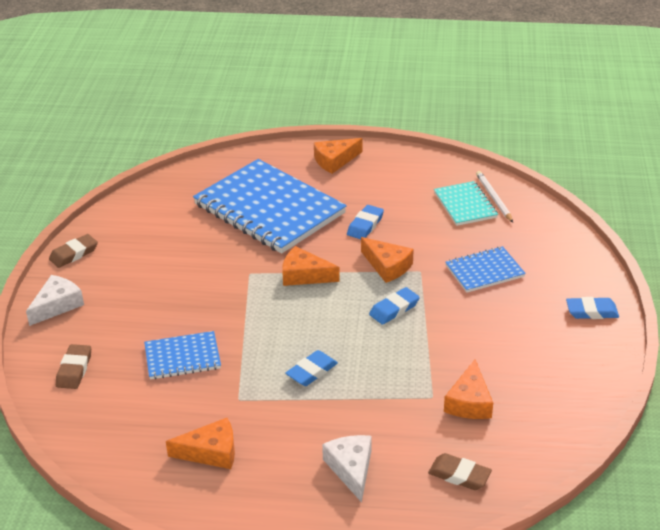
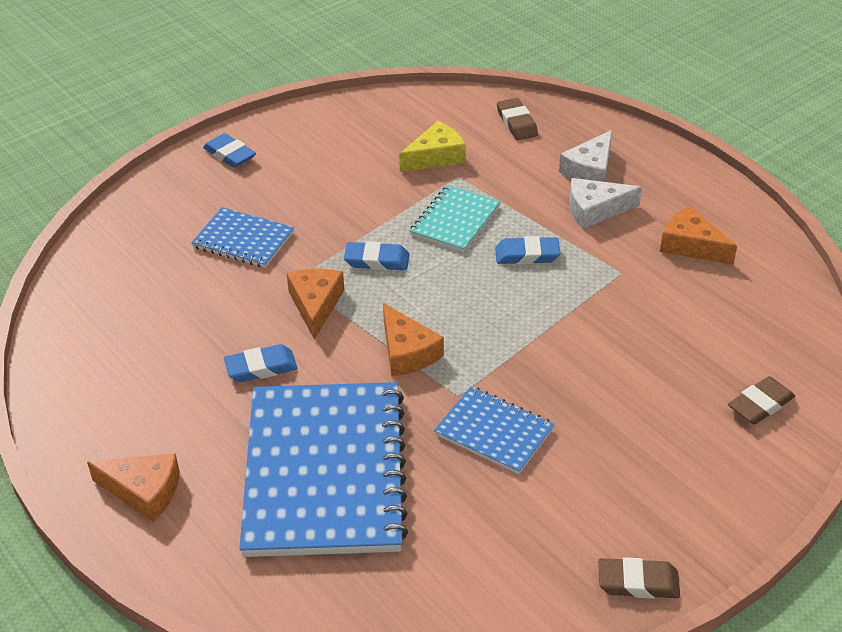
camera: 135 degrees left, 5 degrees up
(57, 305) = (721, 507): white cheese -> white cheese (595, 210)
(182, 357) = (633, 345): blue notebook -> blue notebook (494, 432)
(465, 205) = (131, 317): turquoise notebook -> turquoise notebook (455, 221)
(469, 402) = (436, 157): orange cheese -> yellow cheese
(493, 198) = (91, 305): white pencil -> none

